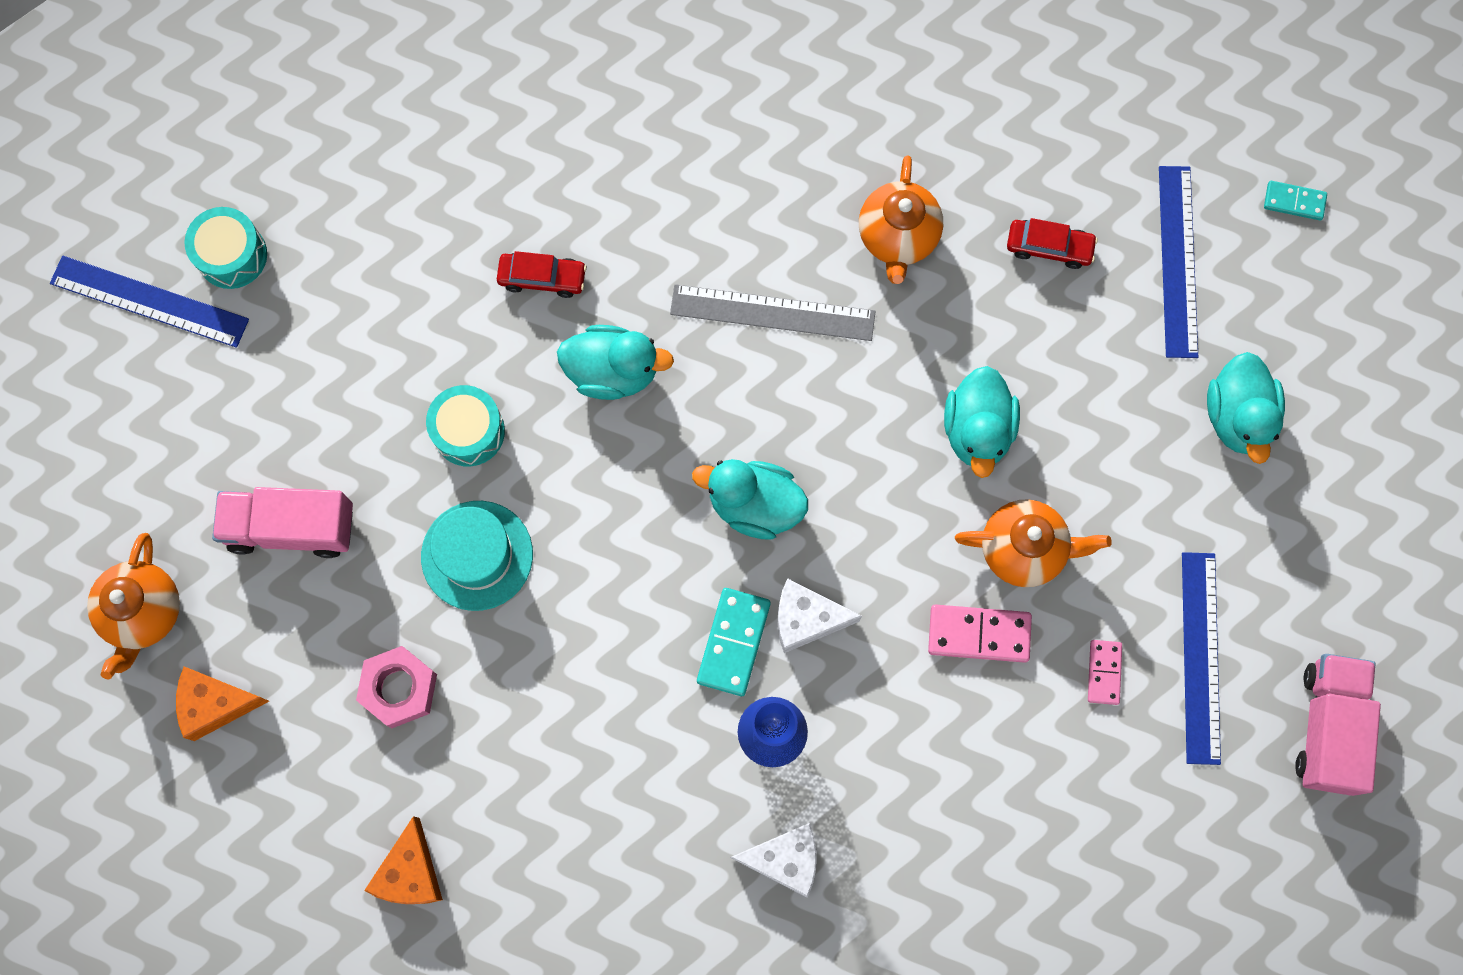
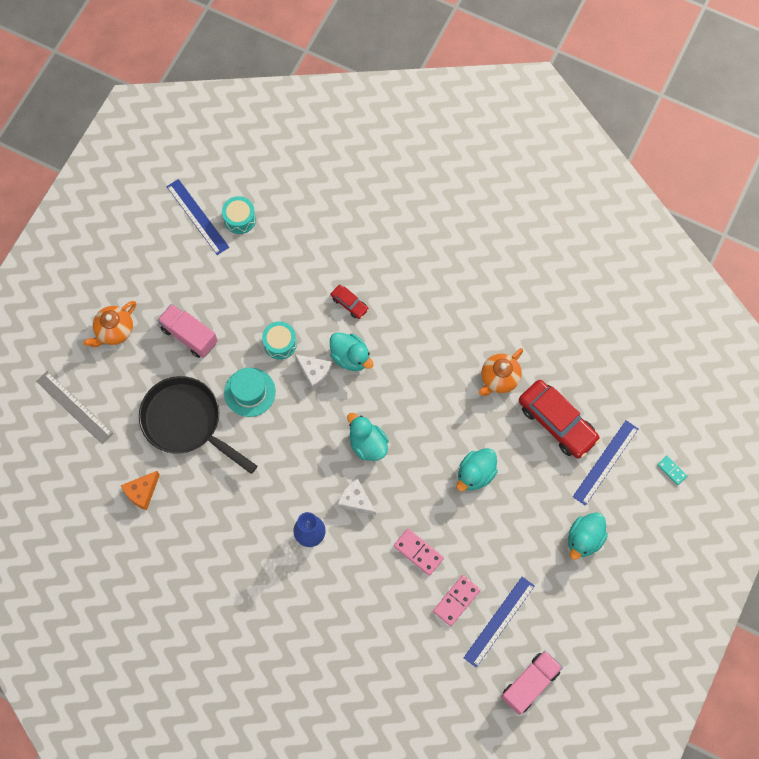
camera: 35 degrees right, 5 degrees down
(216, 704) = (116, 382): orange cheese -> none
(399, 688) = (186, 422): pink nut -> black pan
(733, 642) = (322, 490): turquoise domino -> none
(772, 313) = (428, 375): grey ruler -> grey ruler (74, 407)
(784, 859) = (282, 584): white cheese -> white cheese (314, 373)
(1023, 549) = (460, 532): orange teapot -> none
(1049, 247) = (557, 422): red car -> red car, size x2.08
(1104, 672) = (456, 600): pink domino -> pink domino, size x1.61

